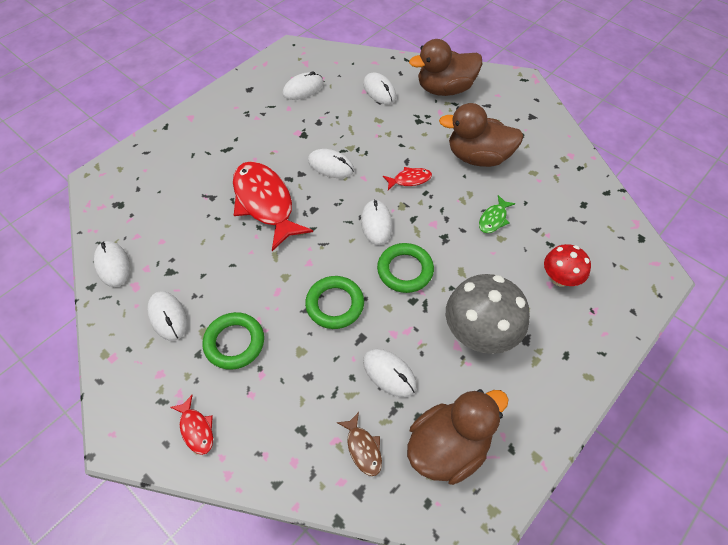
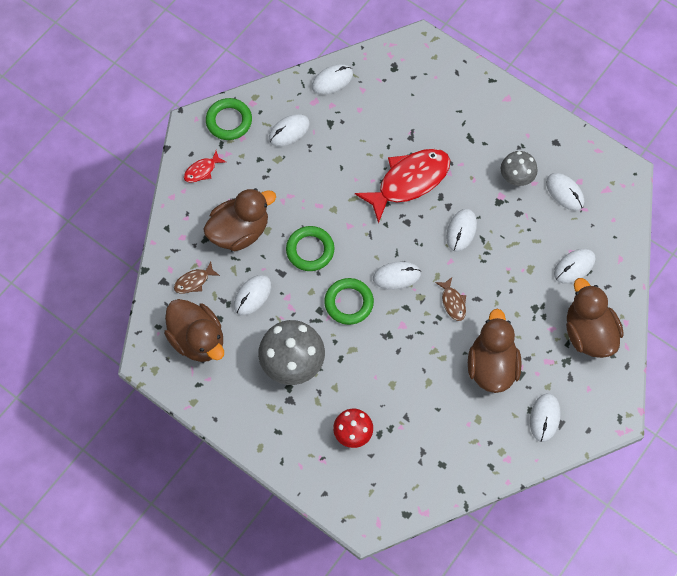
camera: 85 degrees right, 10 degrees up
(234, 343) = (270, 182): green ring -> green ring (229, 121)
(280, 119) = (516, 177): none -> grey mushroom
(297, 384) = (239, 231): none -> brown duck
(409, 180) = (453, 302): red fish -> brown fish
(493, 219) = (414, 378): green fish -> none
(528, 125) = (544, 418): none -> white mouse

